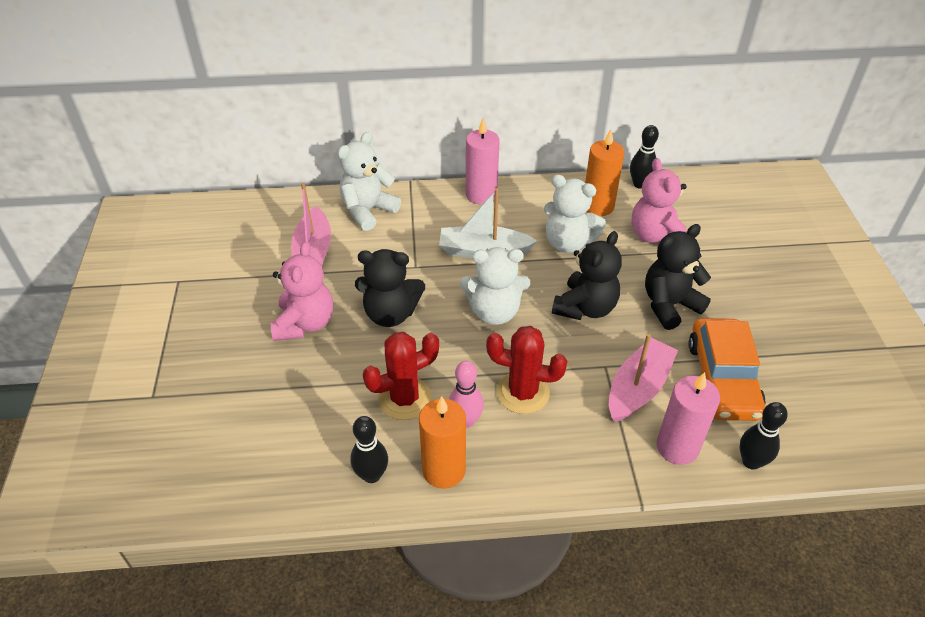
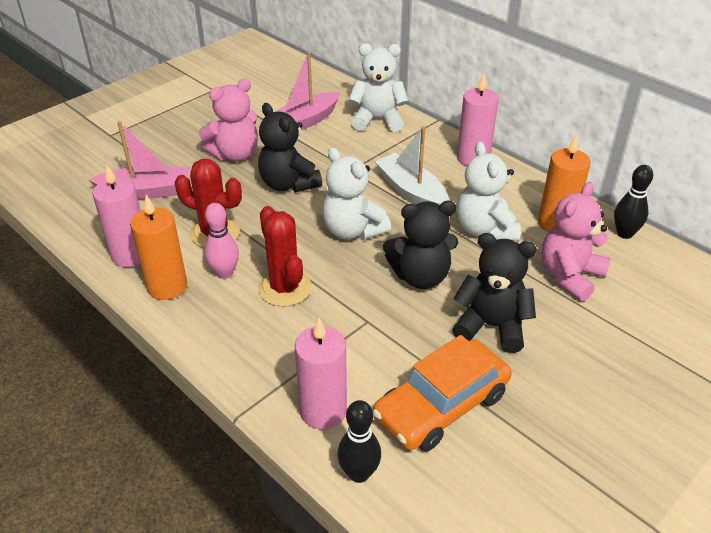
camera: 50 degrees right, 5 degrees down
(371, 475) = (130, 255): black bowling pin -> pink candle
(638, 388) = (364, 353): pink boat -> pink boat (146, 191)

